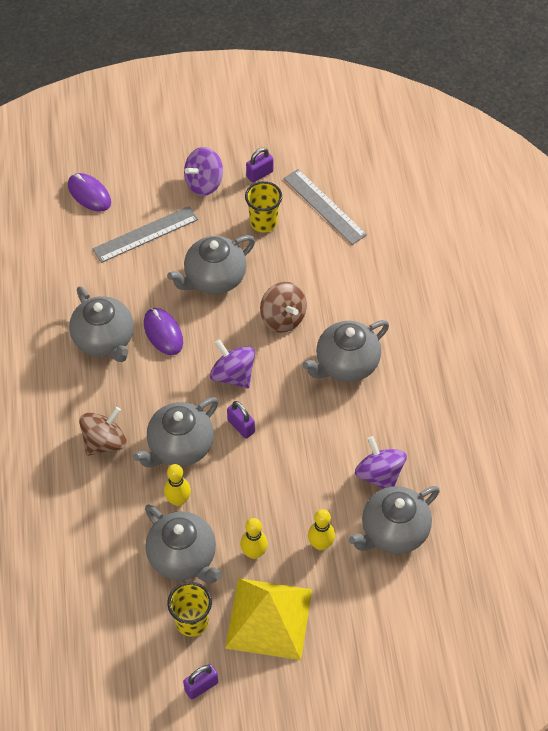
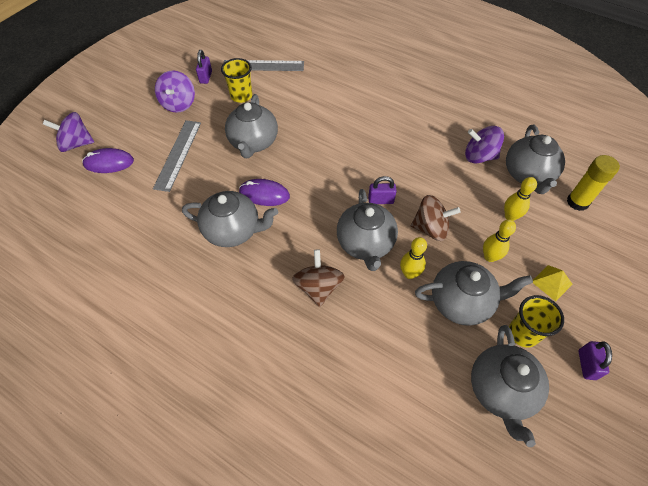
camera: 50 degrees left, 0 degrees up
(233, 375) = (336, 179): purple spinning top -> purple spinning top (76, 144)
(269, 618) = (551, 283): yellow pyramid -> yellow pyramid, size x0.44
(283, 318) = (320, 130): brown spinning top -> brown spinning top (430, 228)
(346, 364) = (384, 123): grey teapot -> grey teapot (501, 390)
(396, 594) = (577, 202): none -> yellow glue stick

